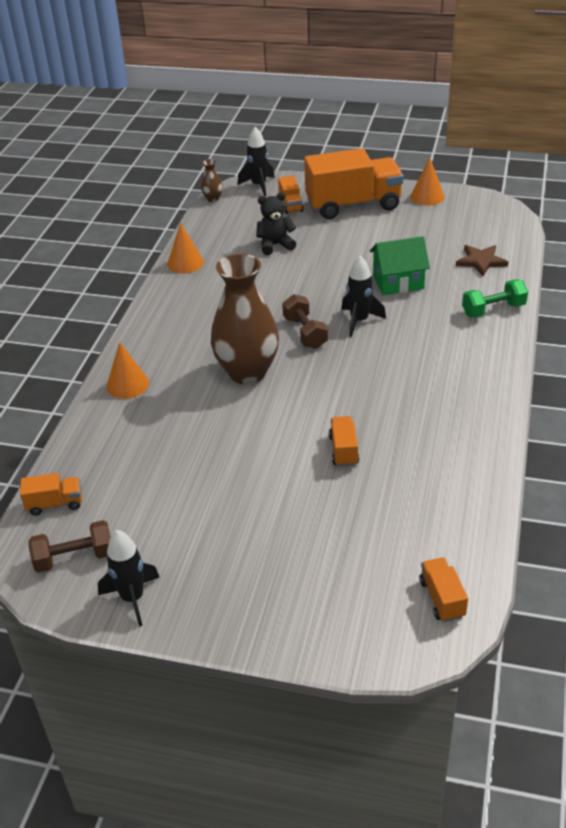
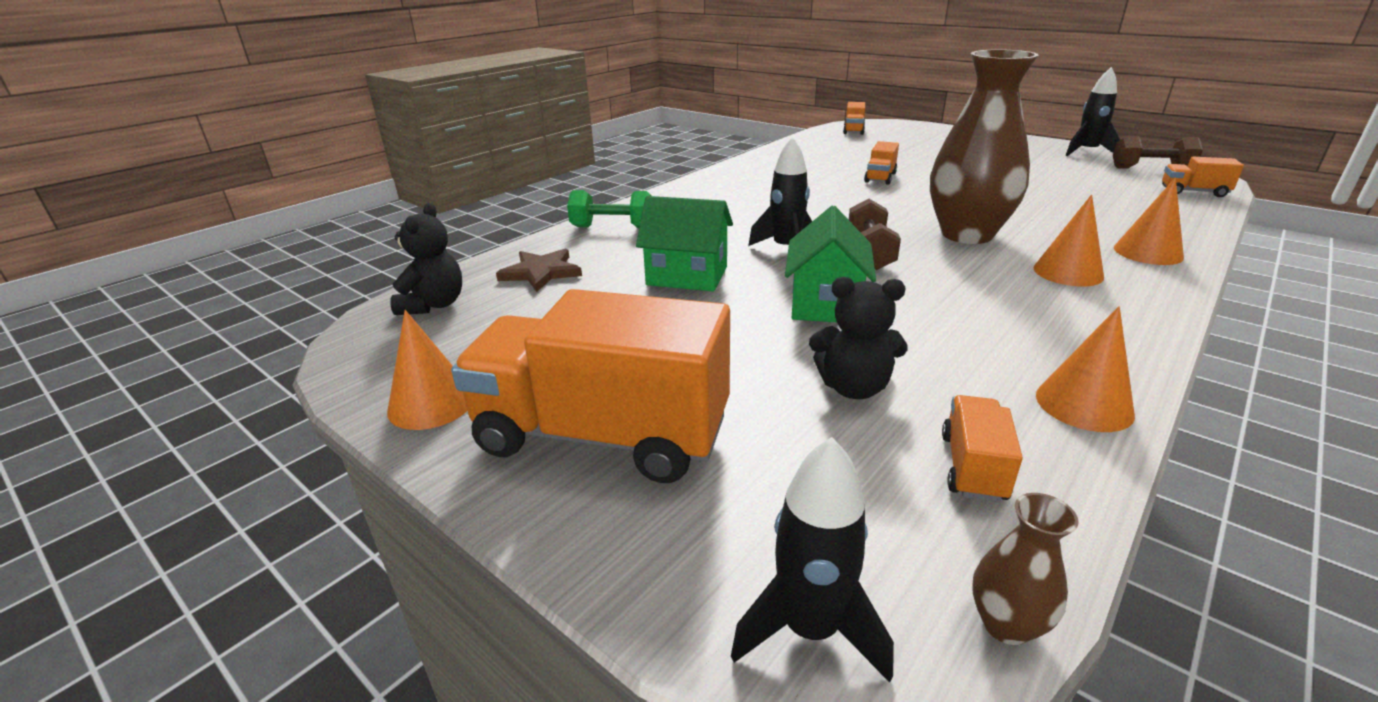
camera: 155 degrees left, 10 degrees down
(182, 347) = (1068, 272): none -> orange cone
(290, 205) = (753, 492): orange truck -> orange truck (973, 467)
(309, 284) = (825, 303): none -> green house
(501, 229) = (434, 305): none -> black teddy bear

